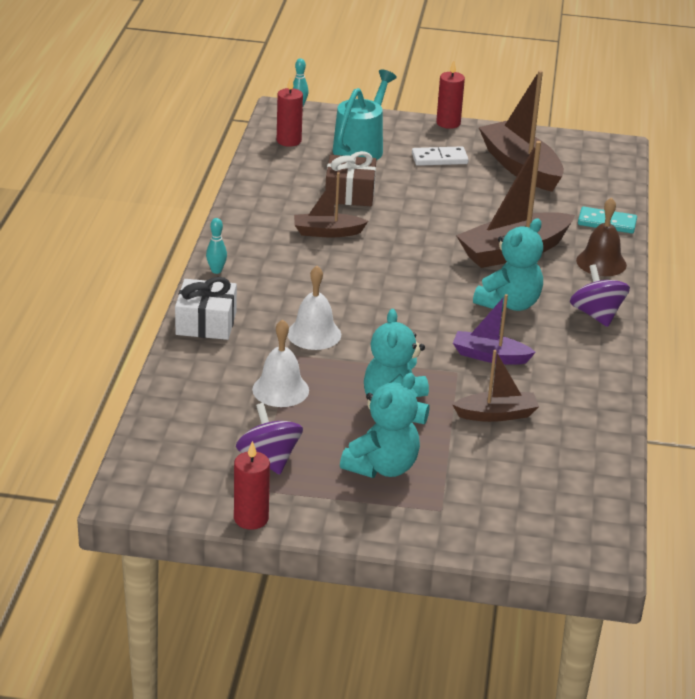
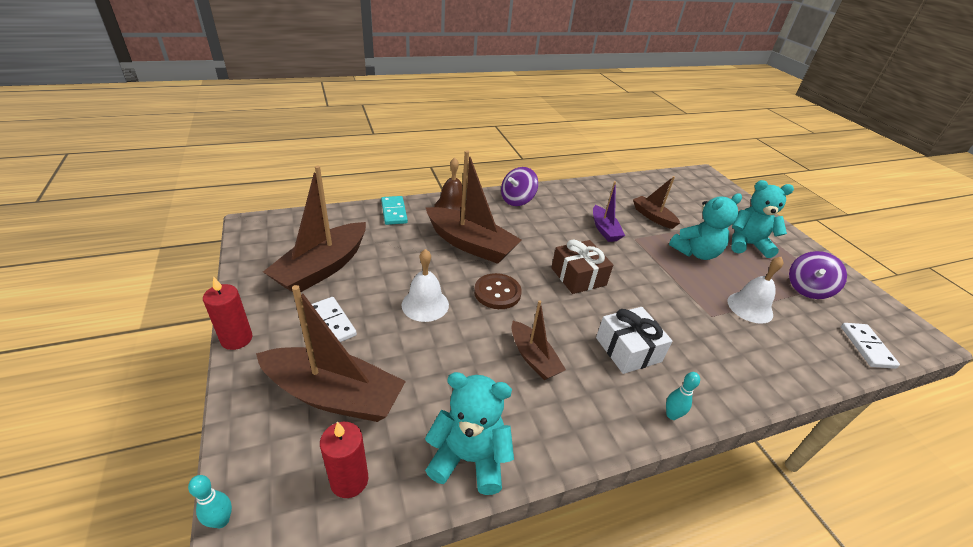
camera: 120 degrees left, 5 degrees up
(164, 436) = (867, 347): none -> white domino
(206, 323) = (743, 384): white gift -> white gift (628, 349)
(251, 518) = (852, 279): red candle -> none
(314, 334) = (676, 313): white bell -> white bell (425, 304)
(350, 193) = (448, 367): brown gift -> brown gift (578, 276)
(361, 147) = (334, 395): turquoise watering can -> brown boat
(422, 242) = (497, 292): none -> brown button
(509, 304) = (540, 233): turquoise teddy bear -> turquoise teddy bear (469, 458)

